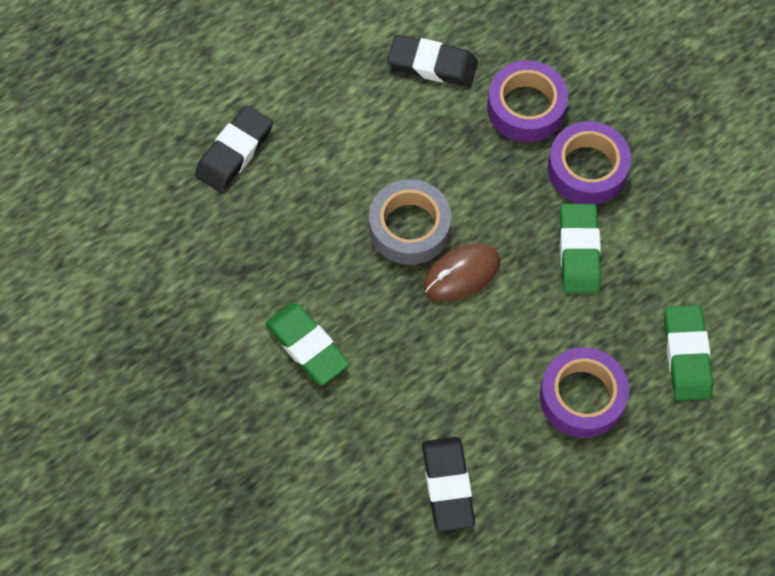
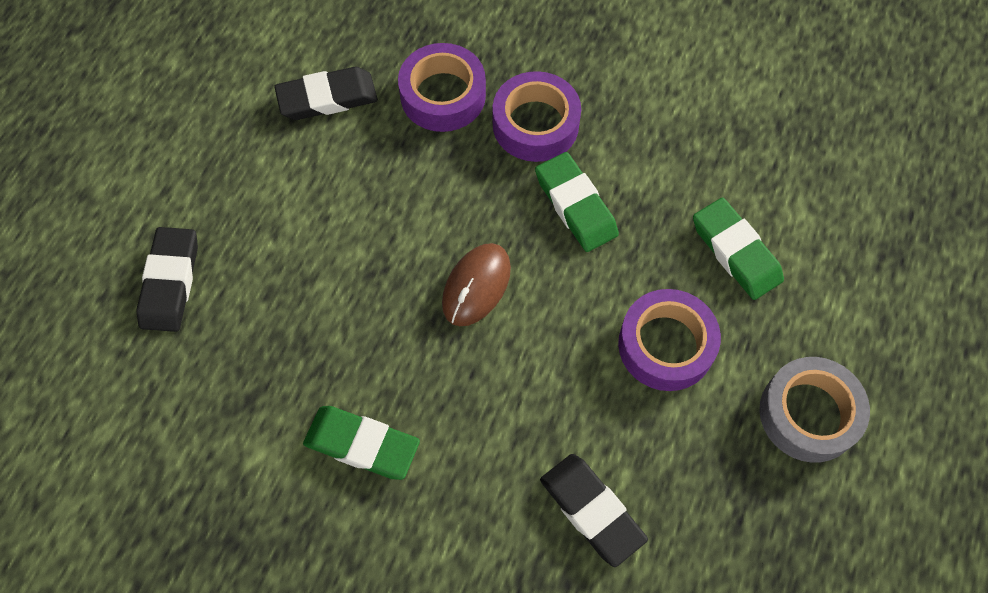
camera: 30 degrees left, 0 degrees up
(409, 227) = (397, 267): grey tape -> grey tape (808, 414)

